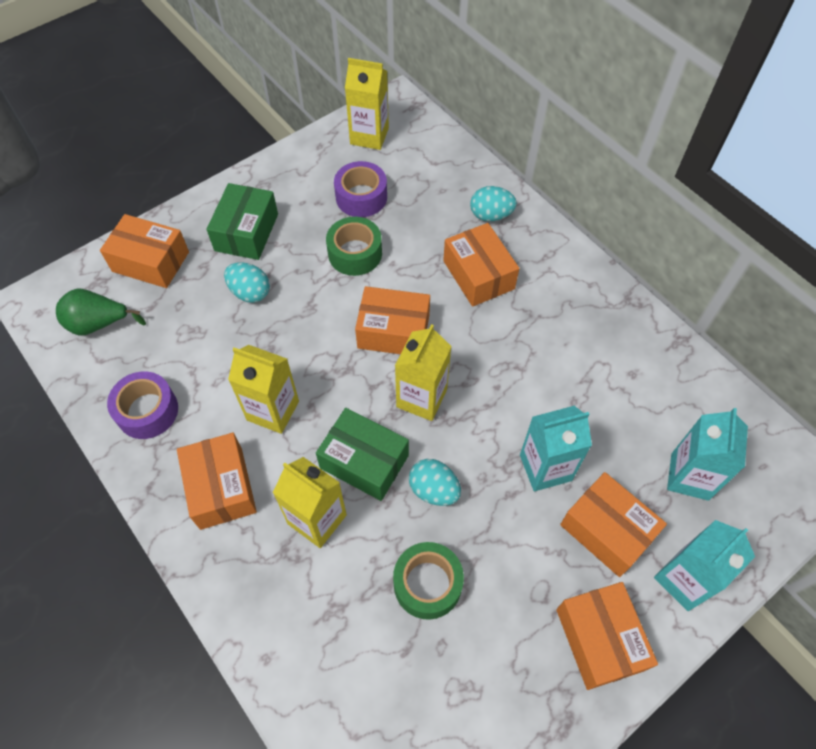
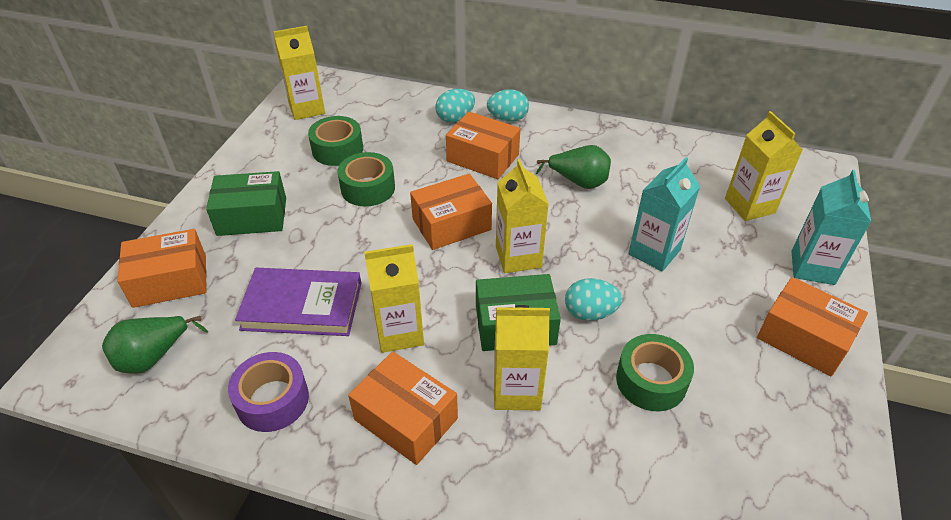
camera: 35 degrees left, 15 degrees down
(222, 341) = (302, 306): none -> purple book
(246, 232) = (252, 216): green box -> green box turned 75 degrees counterclockwise
(250, 292) = (296, 257): turquoise egg -> turquoise egg (507, 119)
(361, 197) = (337, 149): purple tape -> green tape
(544, 351) = (578, 182): none -> green pear
(607, 530) = (735, 267): orange box -> none
(689, 476) = (749, 206): turquoise carton -> yellow carton

